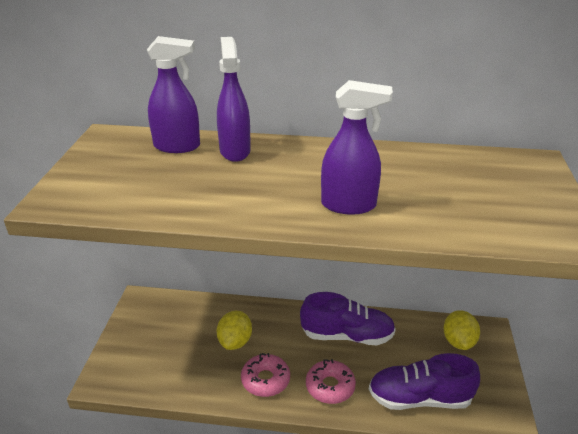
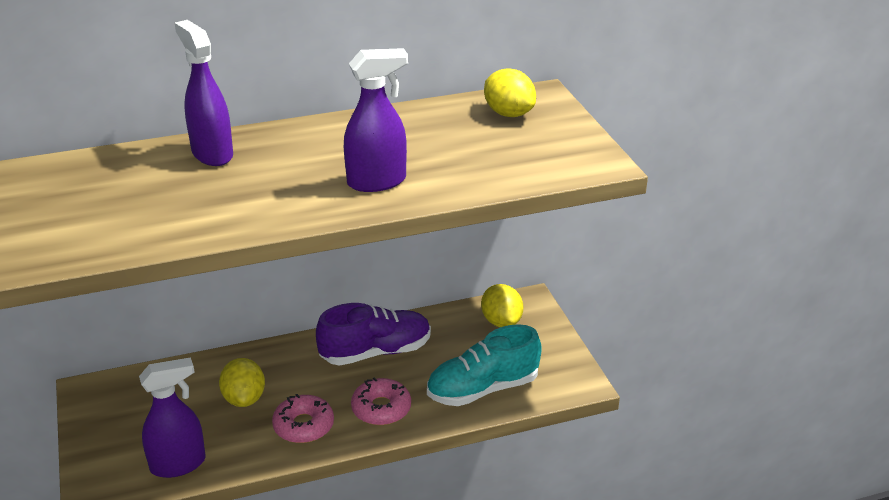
camera: 25 degrees left, 0 degrees up
(177, 146) = (137, 164): purple spray bottle -> purple spray bottle (179, 464)
(419, 398) = (483, 389): purple shoe -> turquoise shoe
(499, 171) = (508, 114): none -> yellow lemon

